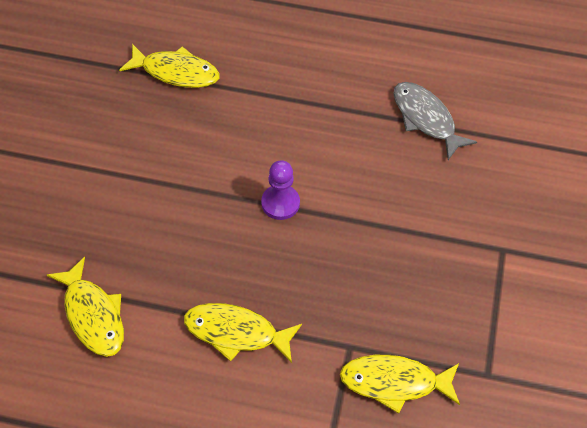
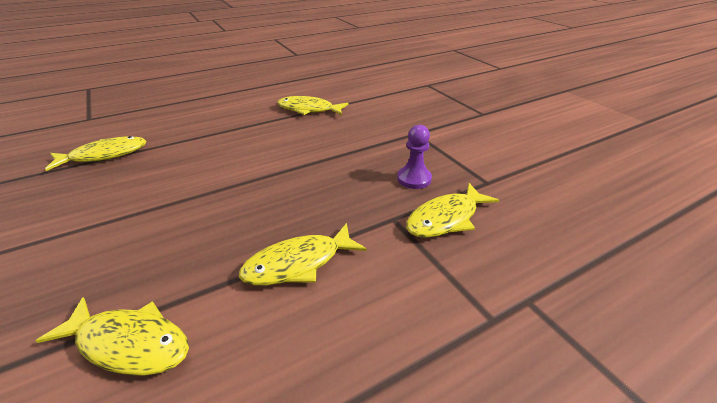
camera: 40 degrees left, 20 degrees down
(280, 203) = (255, 177): purple pawn -> purple pawn (414, 179)
(426, 119) = (309, 109): grey fish -> yellow fish

